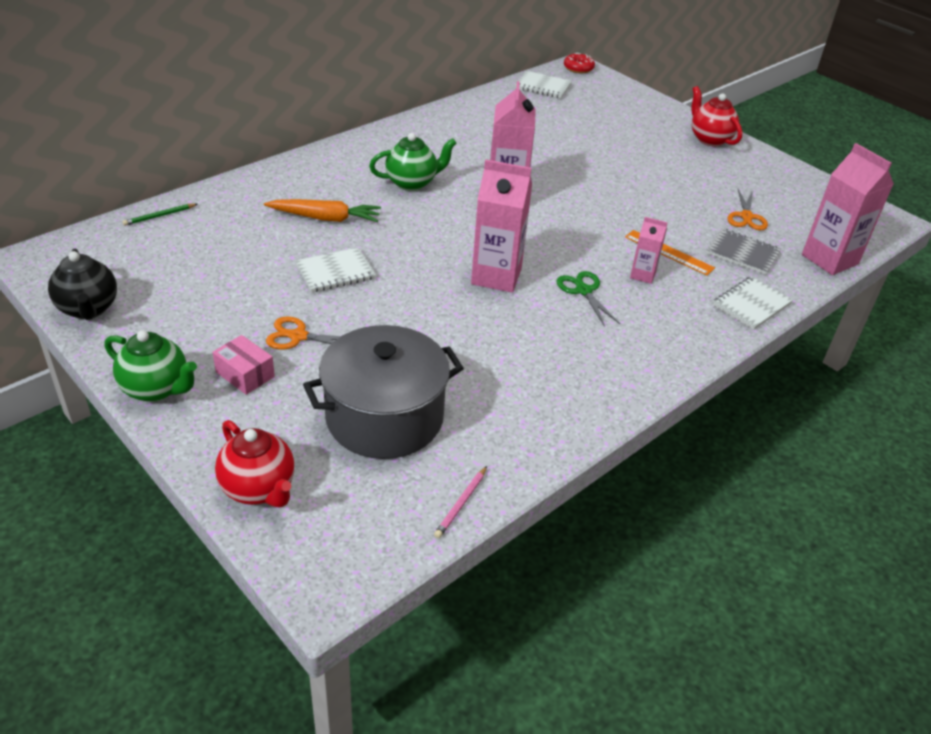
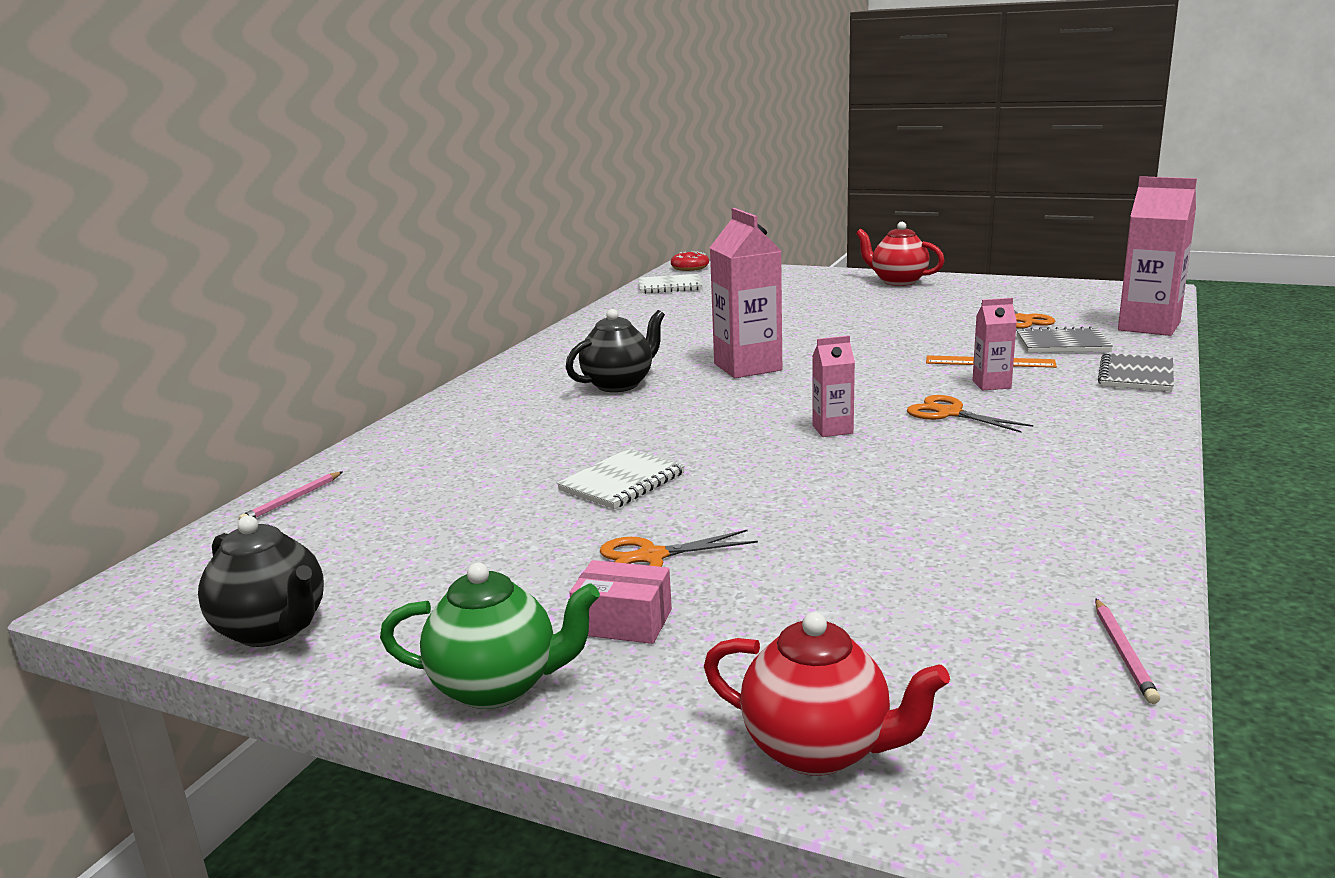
camera: 20 degrees left, 20 degrees down
(160, 216) = (292, 500): green pencil -> pink pencil
(325, 218) = (544, 440): orange carrot -> none
(384, 417) = (886, 599): grey pot -> none
(412, 183) = (619, 384): green teapot -> black teapot
(496, 276) = (832, 429): pink carton -> pink carton, size x0.53
(583, 291) = (949, 413): green scissors -> orange scissors
(751, 305) = (1136, 375): white notebook -> grey notebook

